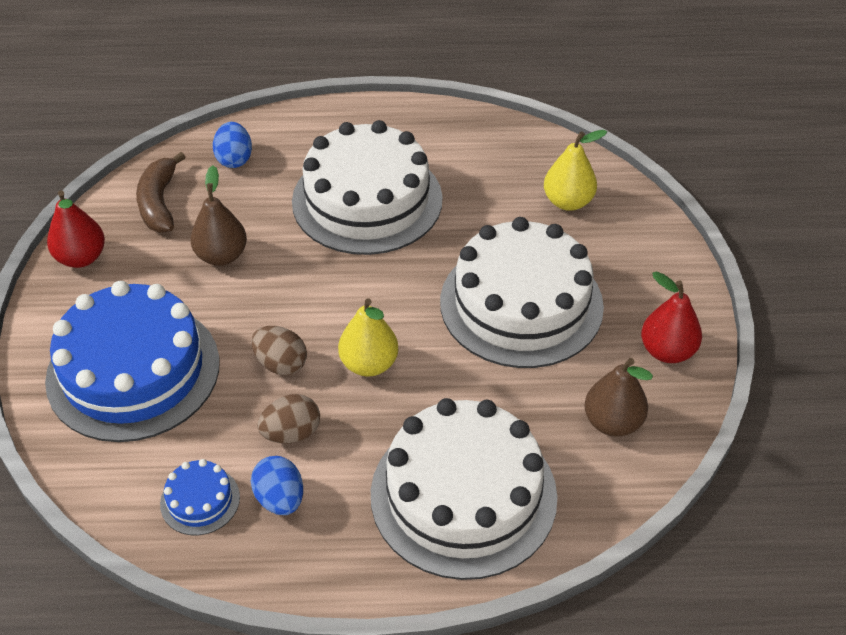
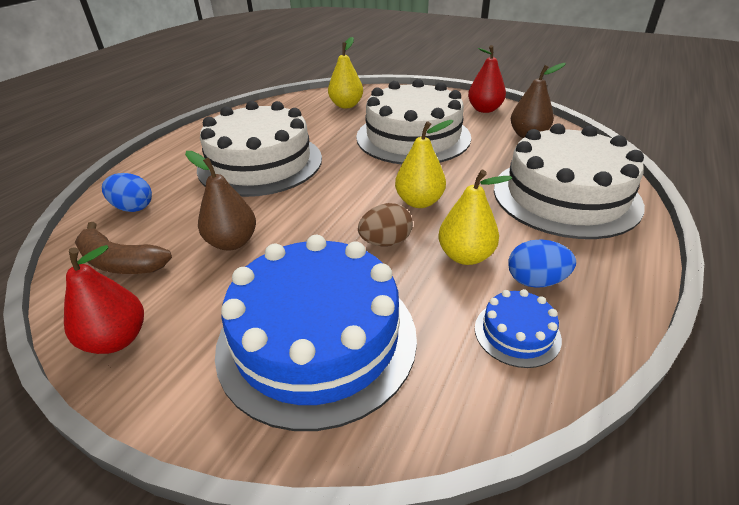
camera: 60 degrees left, 10 degrees down
(291, 433) = (465, 256): brown egg -> yellow pear

